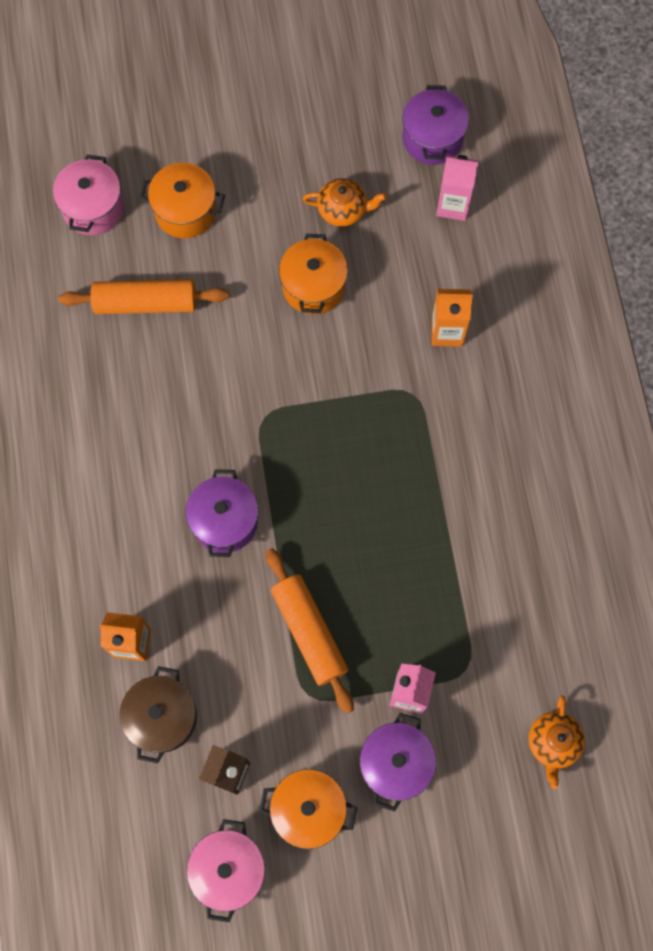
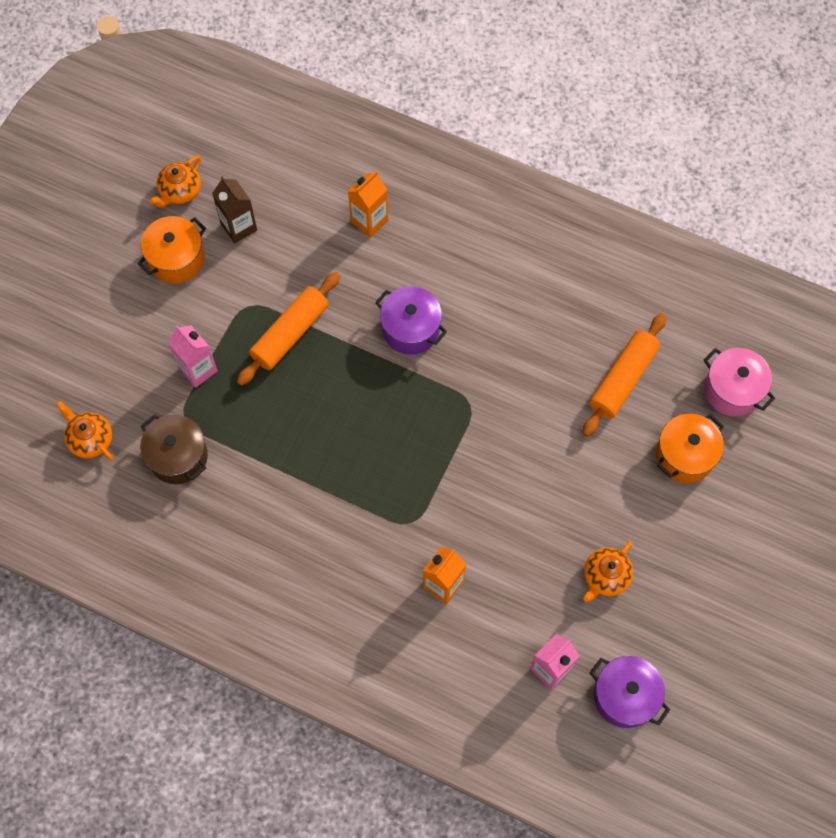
camera: 125 degrees right, 5 degrees down
(162, 717) = (305, 210): brown pot -> brown pot (178, 457)
(229, 869) = (180, 191): pink pot -> orange teapot
(309, 632) = (290, 333): orange rolling pin -> orange rolling pin turned 60 degrees counterclockwise
(313, 286) = (553, 509): orange pot -> none
(395, 763) = (161, 330): purple pot -> none

